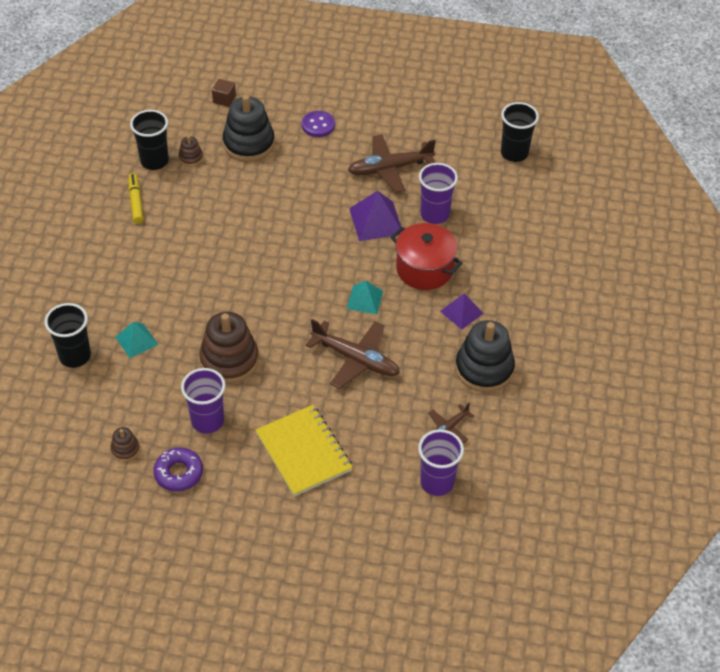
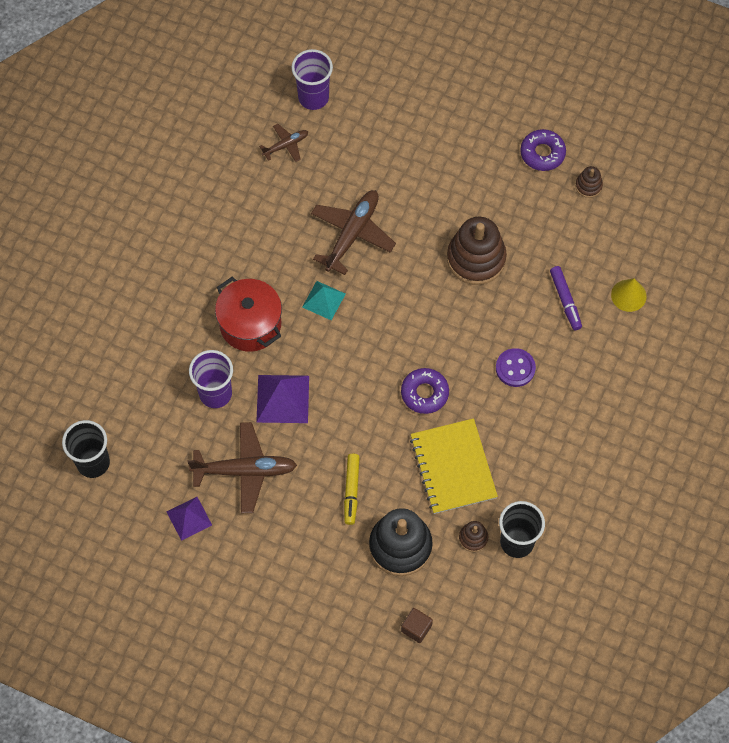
camera: 165 degrees left, 15 degrees up
(75, 356) = (628, 295): black cup -> yellow cone
(136, 201) = (545, 484): yellow marker -> yellow marker (351, 491)
(136, 340) = (565, 300): turquoise pyramid -> purple marker
(207, 421) = (508, 198): purple cup -> none
(253, 246) = (424, 393): none -> purple donut
(303, 452) = (425, 150): yellow notebook -> yellow notebook (453, 467)
(318, 125) = (310, 558): purple button -> purple button (515, 368)
(355, 359) = (352, 234): brown plane -> brown plane turned 75 degrees clockwise
(461, 312) = (230, 265): purple pyramid -> purple pyramid (189, 518)
(484, 368) = (230, 198): black stacking toy -> none

